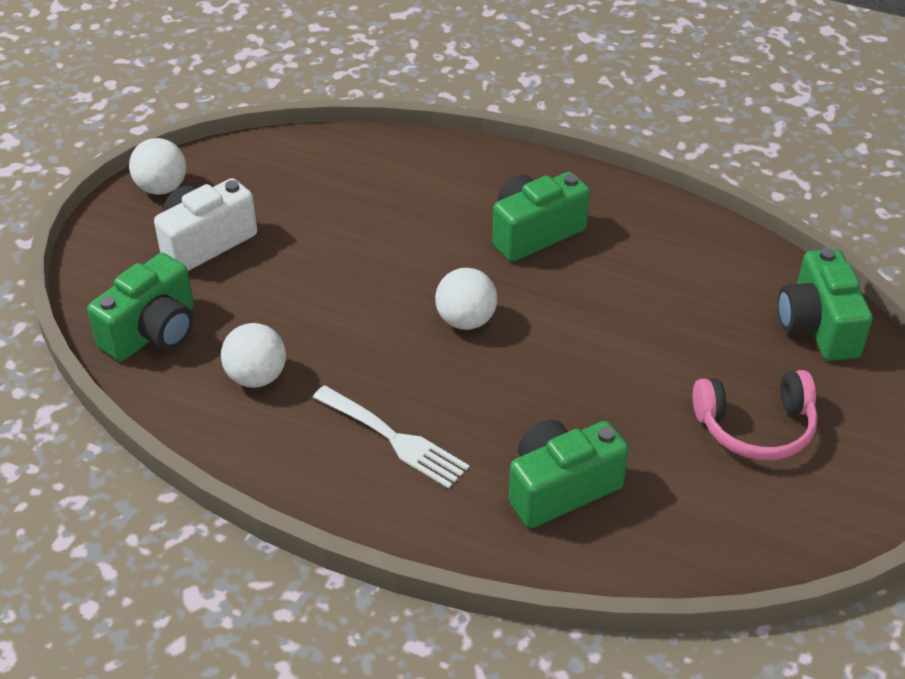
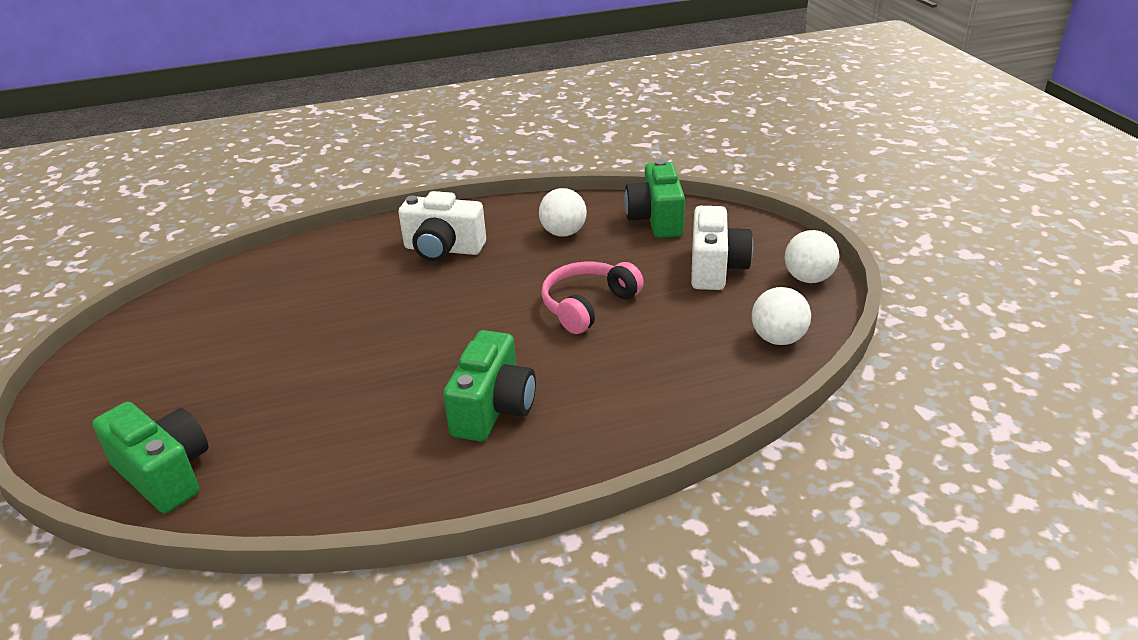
camera: 140 degrees right, 10 degrees down
(395, 439) = (443, 249): white fork -> white camera
(466, 320) = (474, 322): white ball -> white ball (778, 339)
(560, 488) = (316, 277): green camera -> none
(755, 427) = (193, 371): pink headphones -> pink headphones (588, 305)

